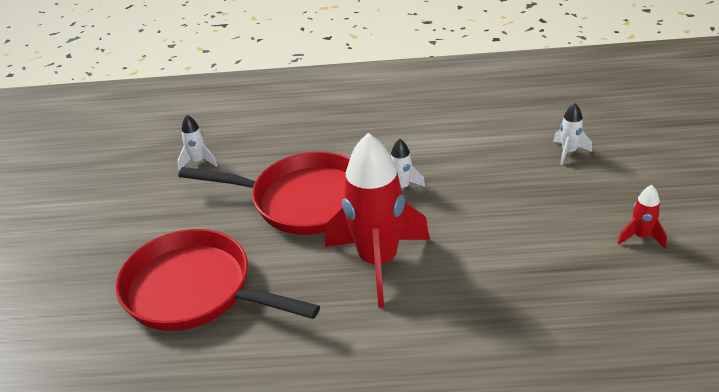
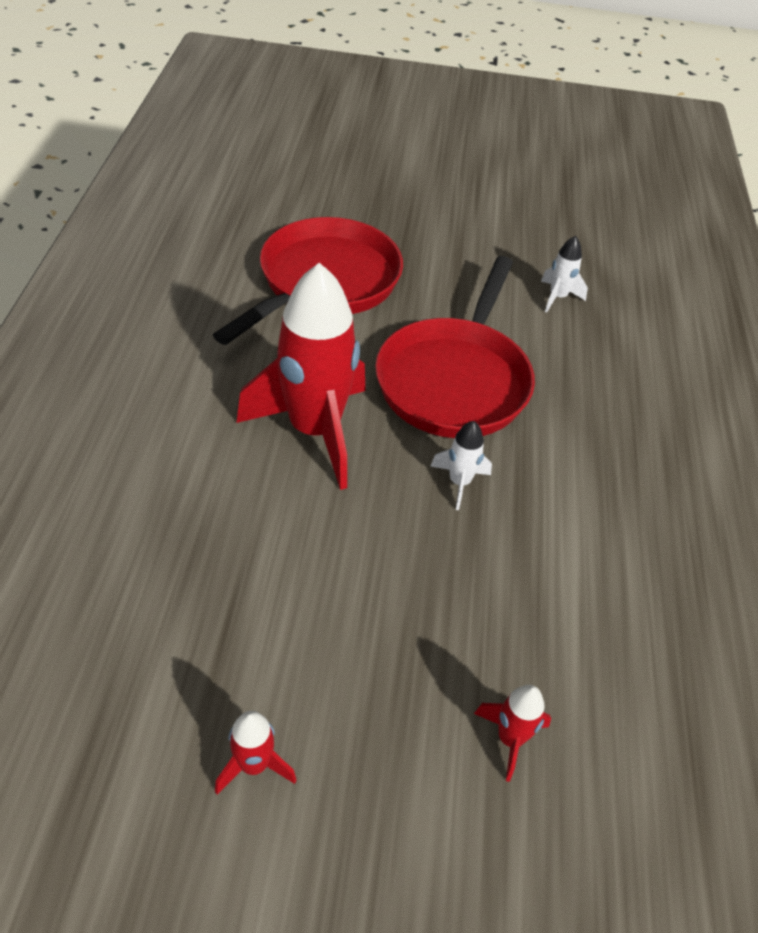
camera: 90 degrees right, 10 degrees up
(569, 152) = (510, 739): white rocket -> red rocket

